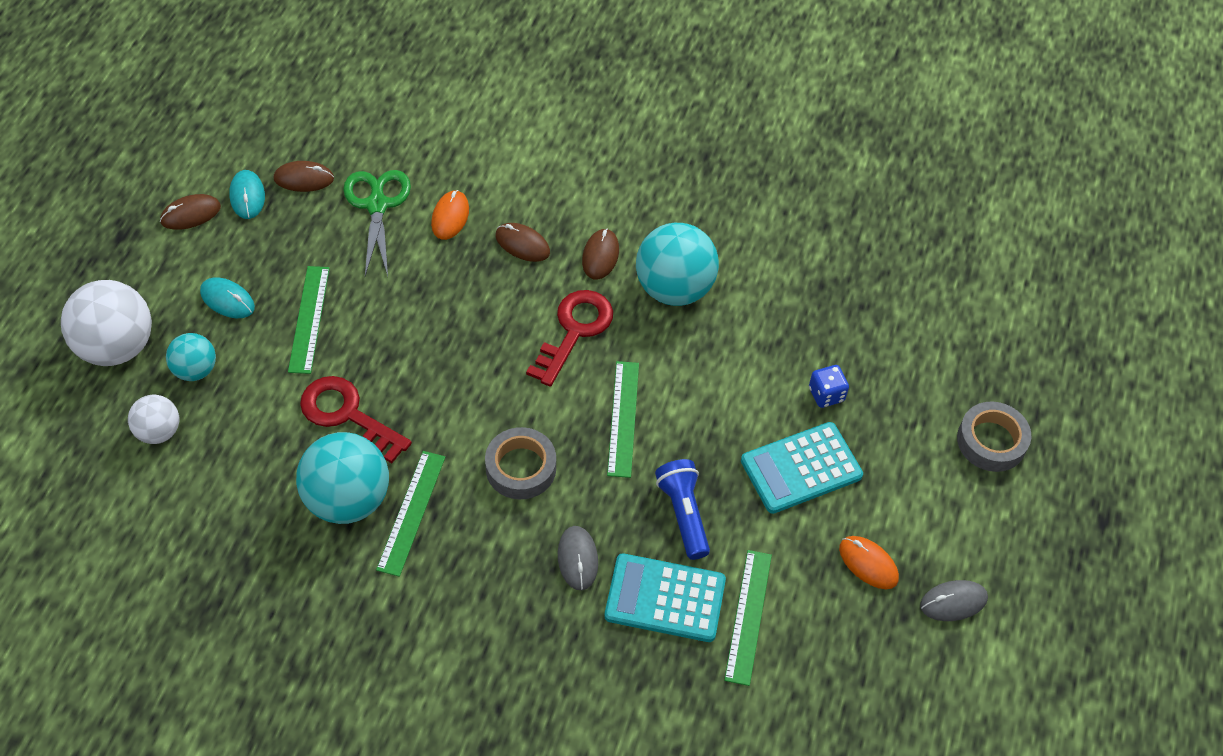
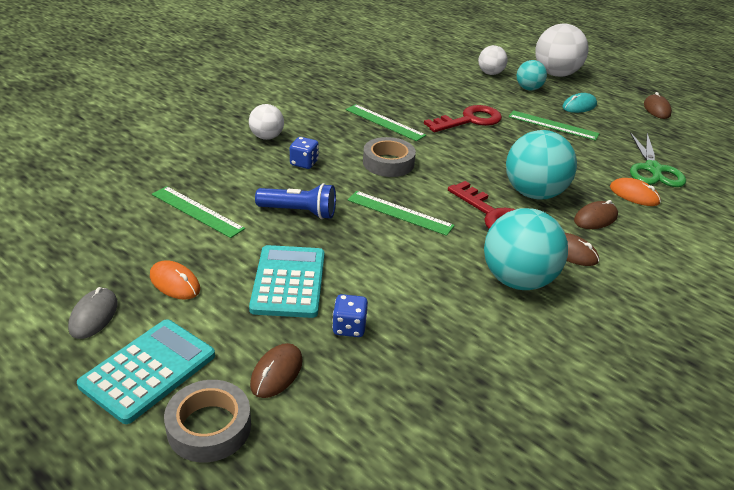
camera: 115 degrees right, 20 degrees down
(247, 196) = (670, 128): turquoise mouse -> none
(304, 179) = (685, 149): brown mouse -> brown mouse (276, 373)
(348, 499) = (408, 108): turquoise ball -> turquoise ball (534, 193)
(377, 205) = (653, 169): green scissors -> green scissors turned 75 degrees clockwise
(538, 636) = (266, 137): none -> white ball
(577, 559) = (304, 163): grey mouse -> blue dice
(665, 598) = (244, 184): turquoise calculator -> turquoise calculator (148, 370)
(868, 563) = (175, 283): orange mouse -> orange mouse turned 60 degrees clockwise

